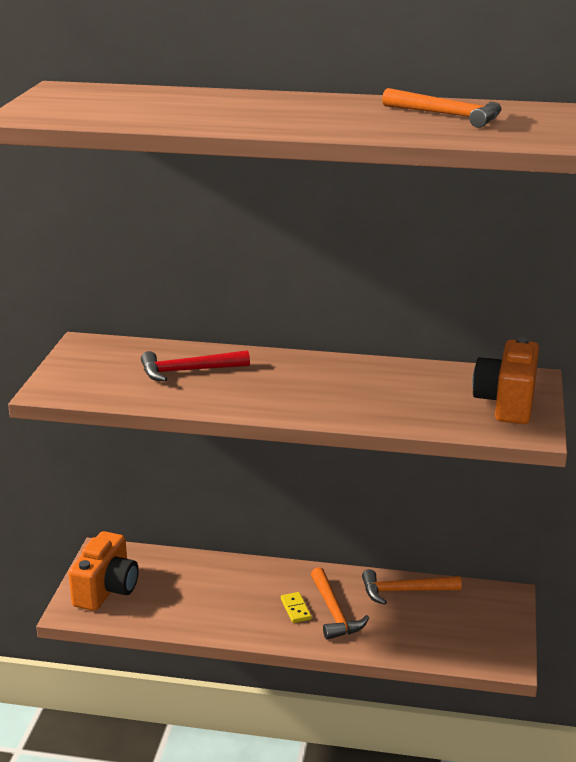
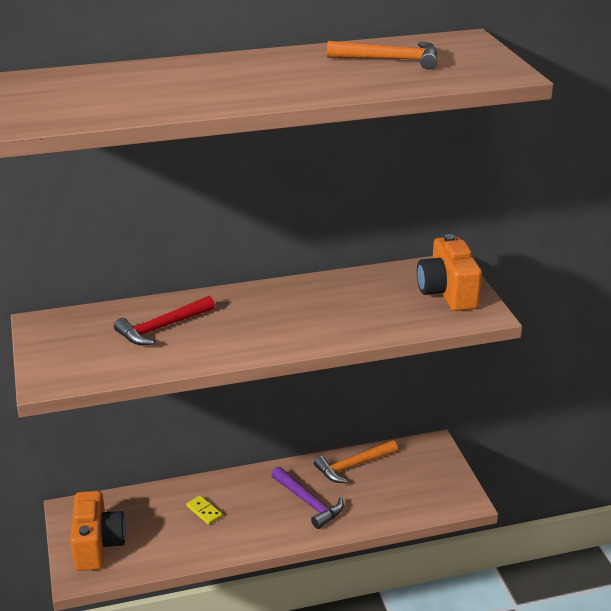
camera: 25 degrees left, 5 degrees up
(295, 609) = (275, 510): yellow domino -> yellow domino (204, 511)
(334, 612) = (308, 502): orange hammer -> purple hammer

